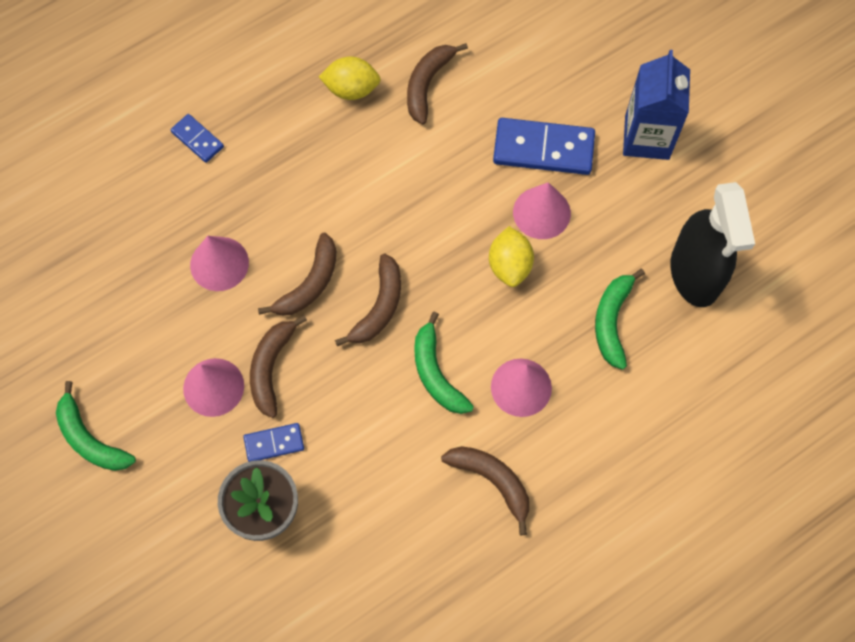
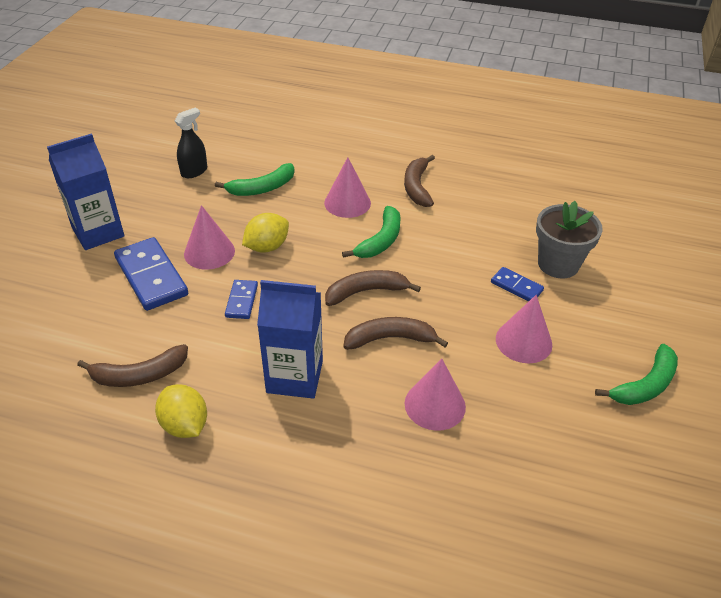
camera: 130 degrees left, 25 degrees down
(90, 439) = (645, 385): green banana -> green banana turned 45 degrees clockwise
(197, 139) = (340, 510): blue domino -> blue domino (242, 301)
(271, 368) = (473, 320): brown banana -> none
(333, 186) = (294, 377): none -> blue carton
(695, 274) = (194, 171): black spray bottle -> black spray bottle, size x0.52

